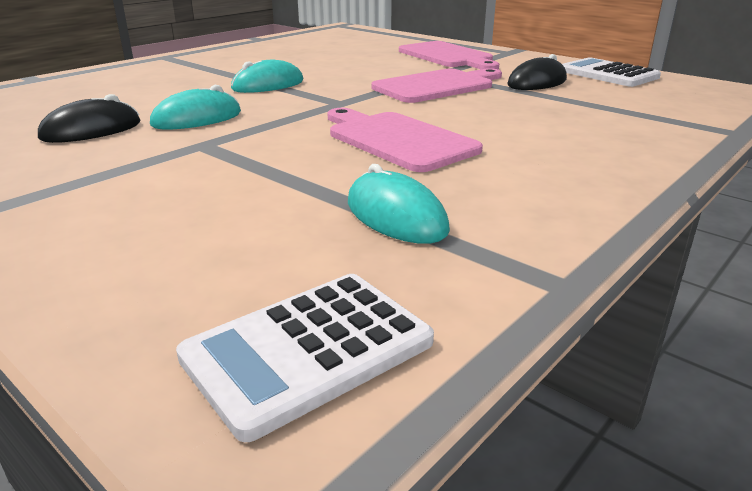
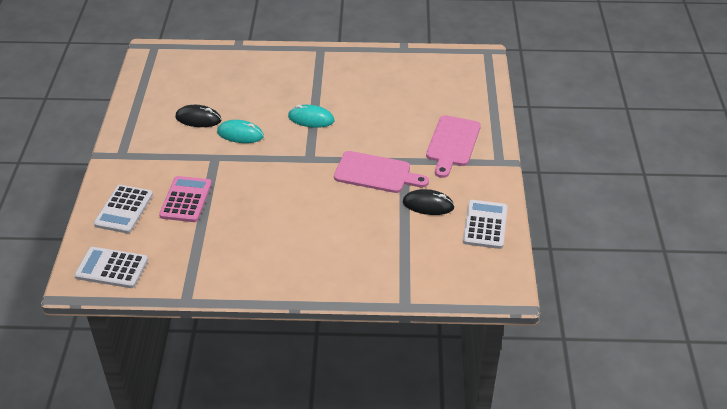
camera: 50 degrees right, 15 degrees up
(140, 258) = (124, 209): none -> white calculator
(251, 192) = (186, 199): none -> pink calculator
(396, 216) = (199, 243): turquoise mouse -> none
(397, 140) = (275, 204): pink cutting board -> none

